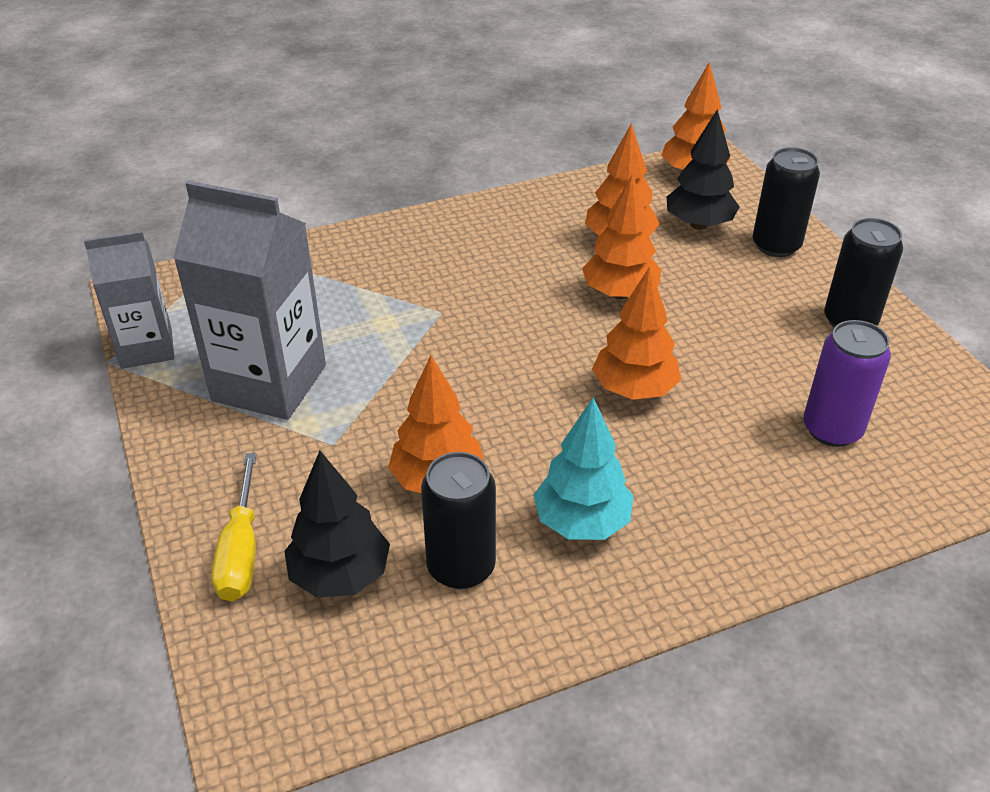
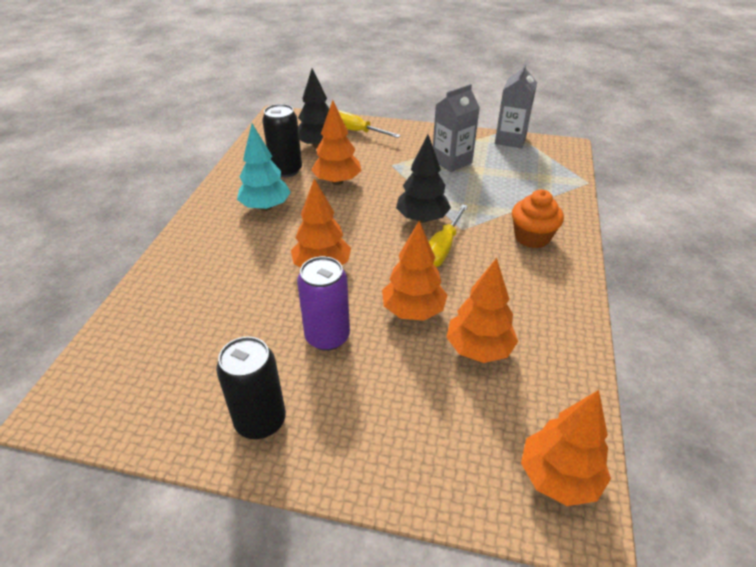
camera: 125 degrees right, 0 degrees up
(269, 383) = (451, 161): grey carton -> grey carton, size x0.63
(406, 258) = (532, 237): none -> orange cupcake
(497, 312) = (442, 249): none -> yellow screwdriver
(698, 224) = (463, 416): black tree -> black tree (422, 219)
(776, 245) = (389, 451): black can -> none
(832, 429) = (199, 327): purple can -> purple can (327, 337)

